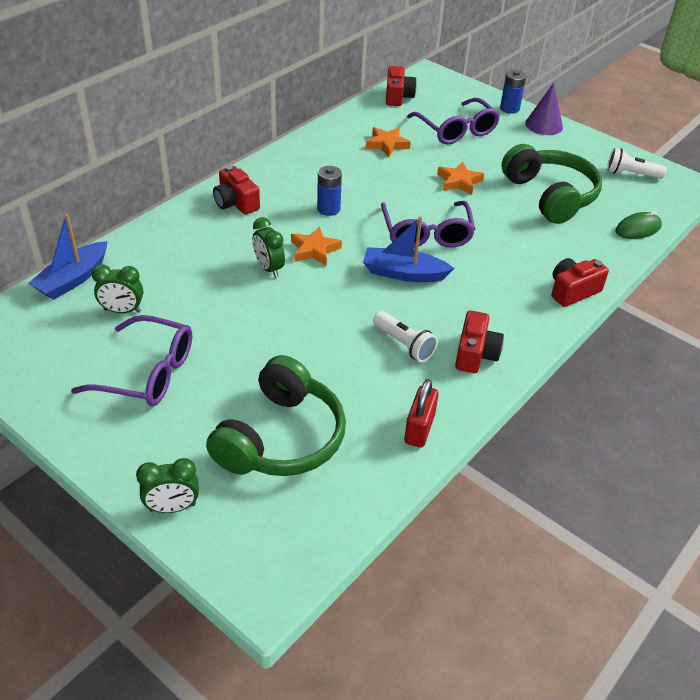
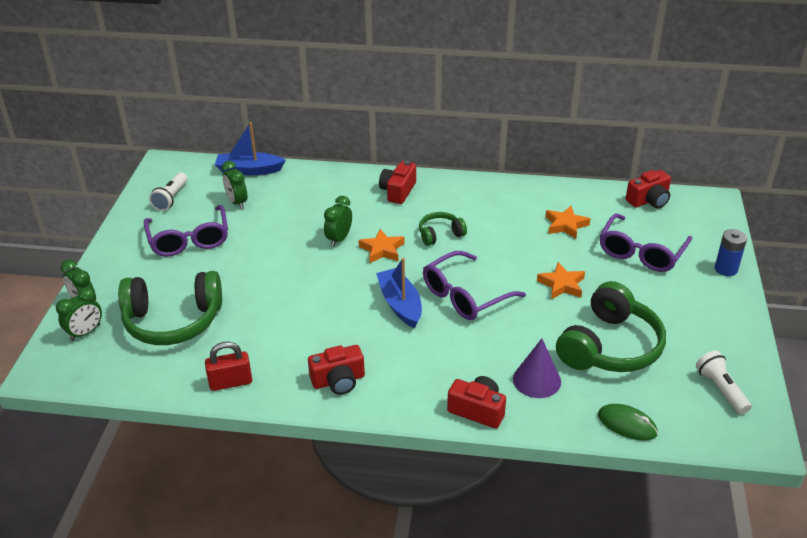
camera: 60 degrees right, 5 degrees down
(230, 524) = (85, 333): none -> green clock
(328, 209) = (440, 234): blue battery -> green headphones
(404, 344) = (315, 338): white flashlight -> white flashlight (171, 198)
(544, 125) = (728, 300): purple cone -> purple cone (537, 380)

